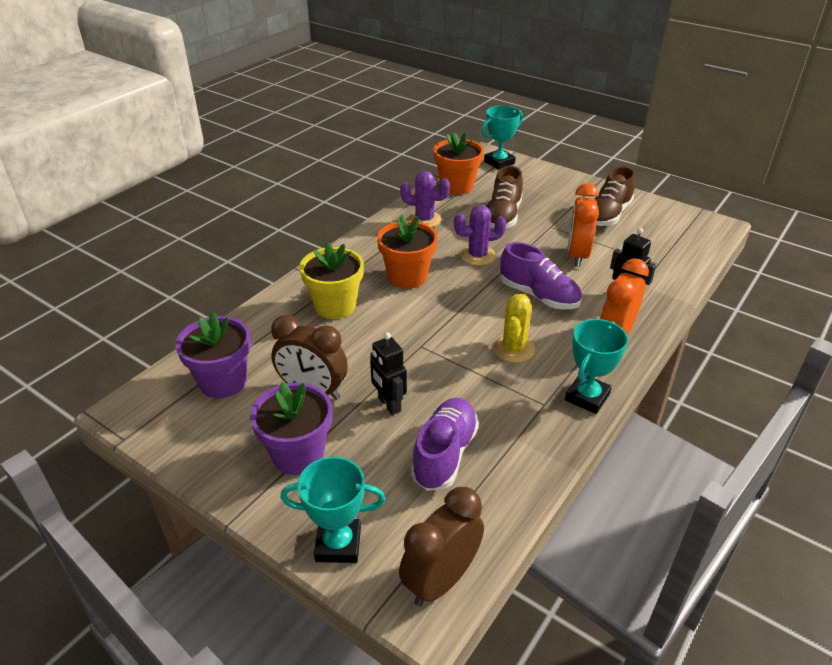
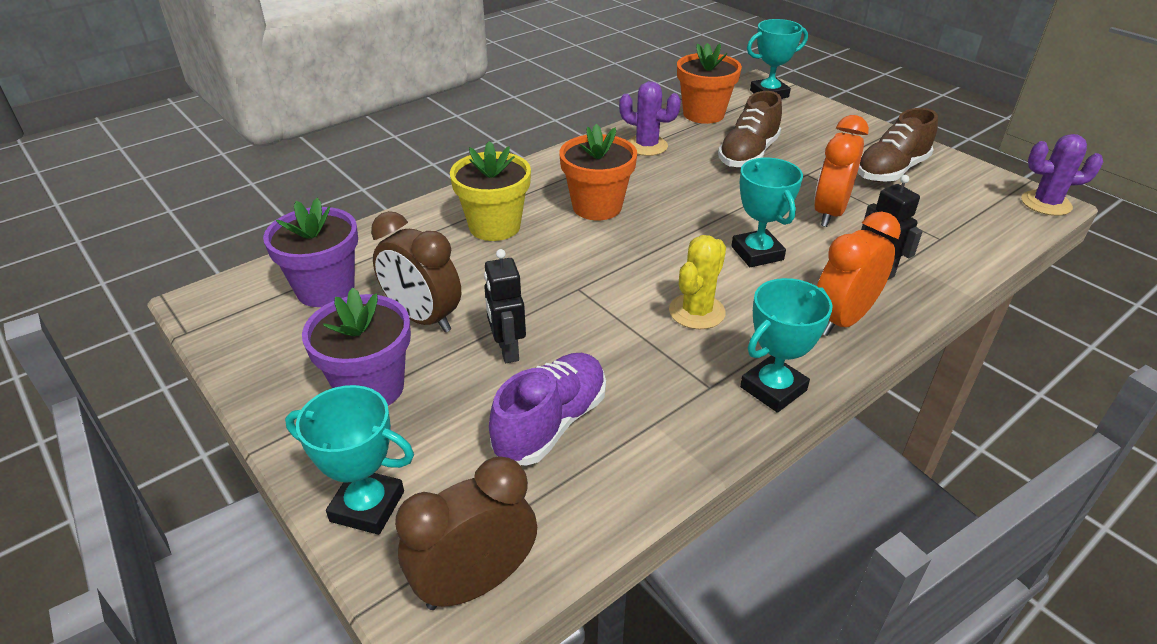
camera: 15 degrees right, 0 degrees up
(477, 256) = (696, 195): purple cactus -> purple cactus (1046, 203)
(538, 296) = (757, 253): purple shoe -> turquoise trophy

